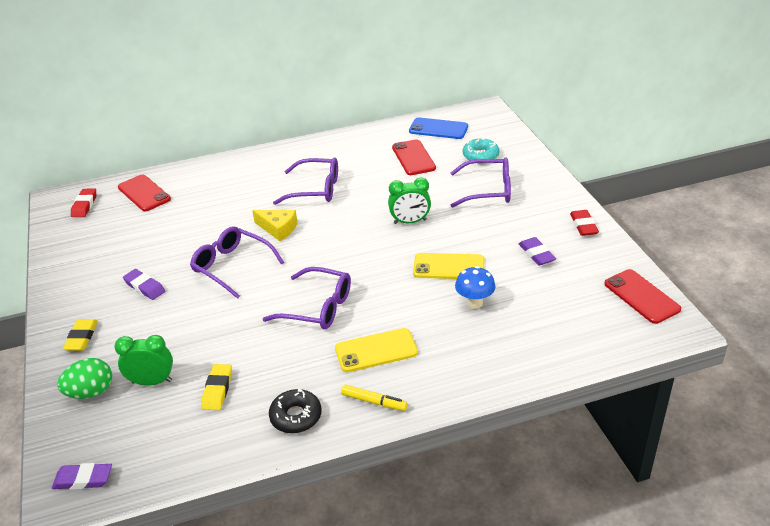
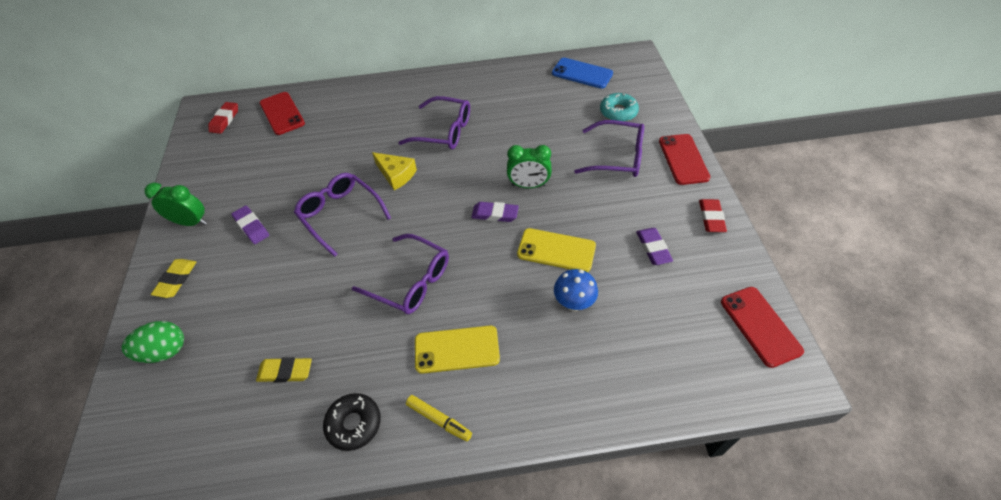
camera: 10 degrees right, 15 degrees up
(83, 479) = (125, 465): purple eraser -> purple eraser (495, 214)
(152, 381) = (225, 349): green clock -> green clock (191, 222)
(217, 389) = (285, 372): yellow eraser -> yellow eraser turned 75 degrees clockwise
(413, 158) = (549, 106): red phone -> red phone (683, 159)

